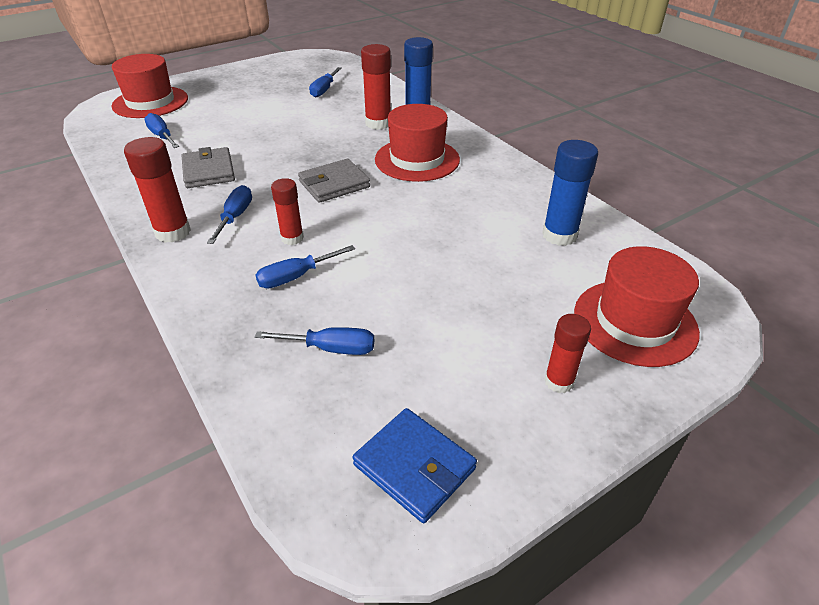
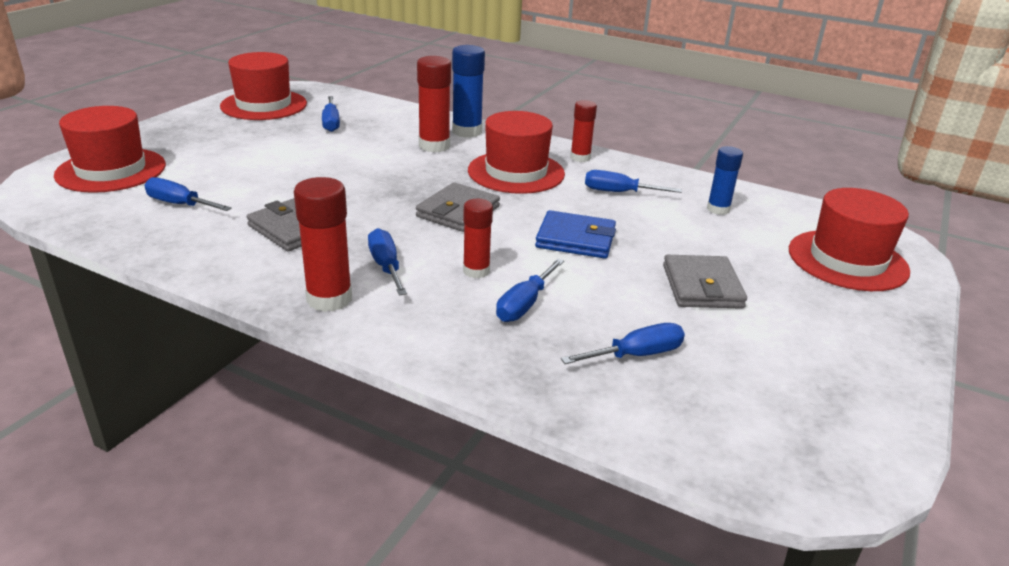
camera: 30 degrees left, 10 degrees down
(294, 67) = (264, 105): none -> red hat
(414, 467) = (817, 420): blue wallet -> blue wallet (575, 239)
(457, 305) = (702, 286): none -> grey wallet
(484, 197) = (618, 192): none -> blue screwdriver
(559, 235) = (718, 209): blue glue stick -> blue glue stick, size x0.65
(559, 381) = (846, 320): red glue stick -> red glue stick (580, 158)

